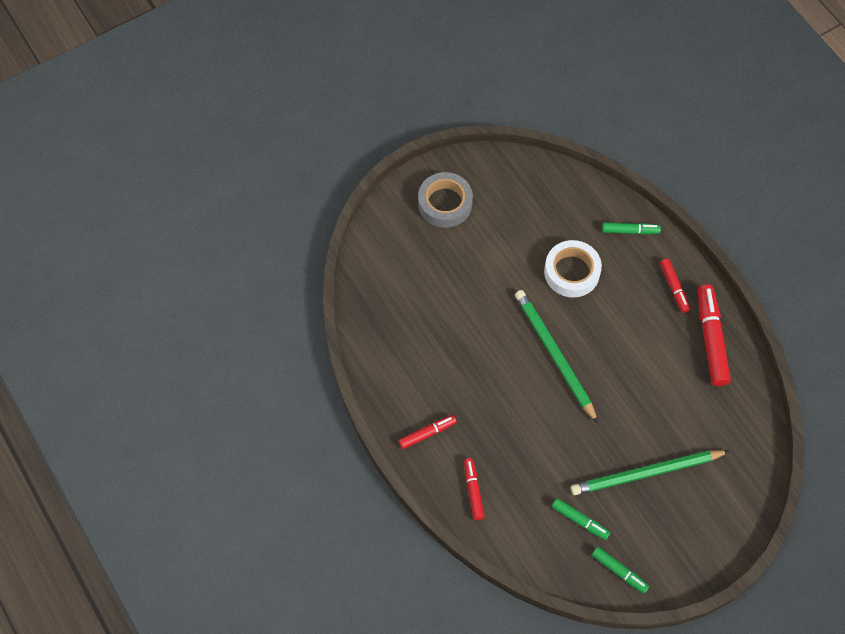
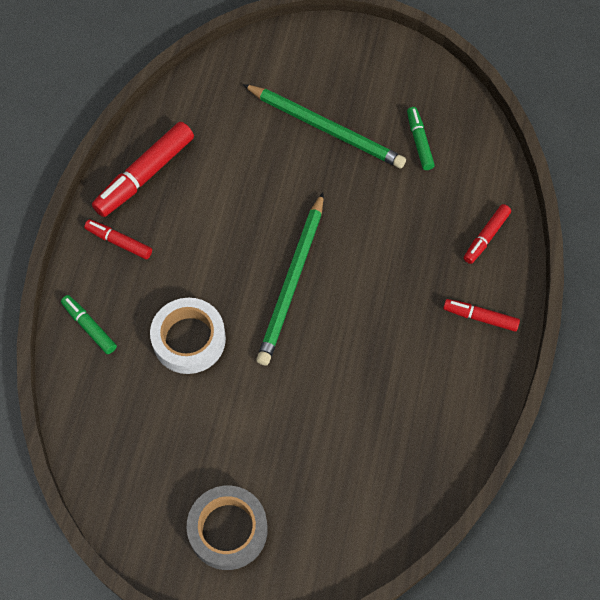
camera: 135 degrees left, 0 degrees up
(619, 571) = (427, 85): green marker -> none
(674, 287) = (119, 242): red marker -> red marker turned 90 degrees counterclockwise

